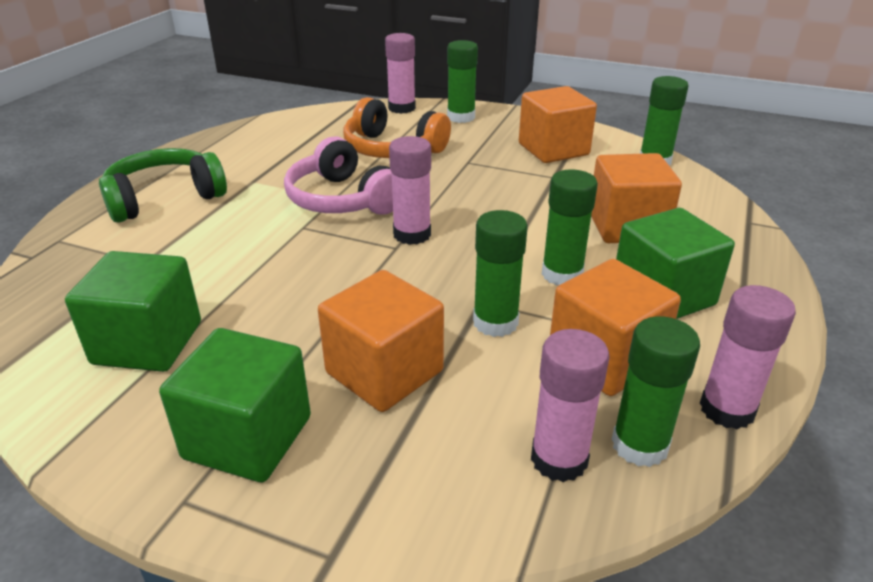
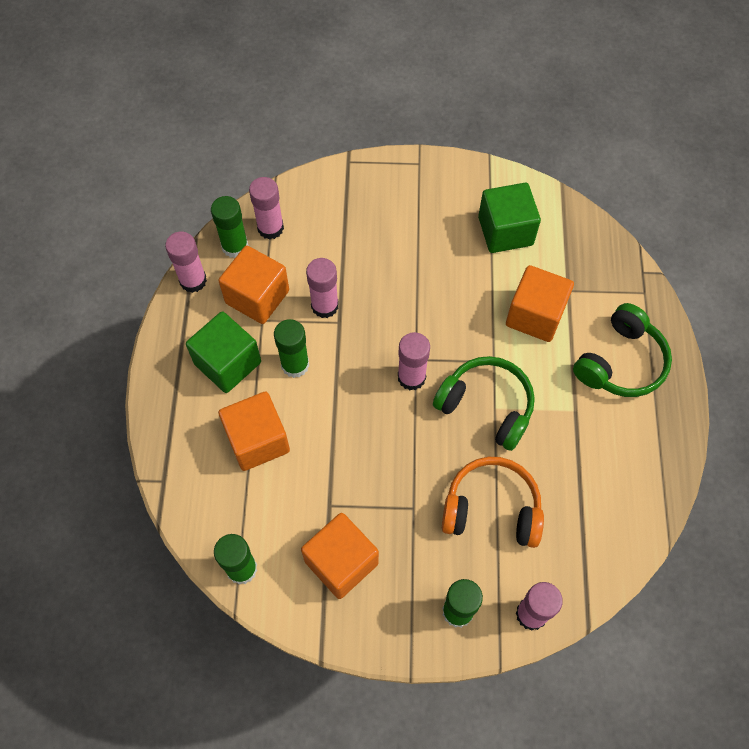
camera: 160 degrees right, 30 degrees up
(248, 437) = (413, 196): green cube -> none
(342, 199) = (486, 406): pink headphones -> green headphones
(384, 372) = (370, 251): orange cube -> orange cube (535, 315)
(495, 322) = (325, 306): green glue stick -> pink glue stick

